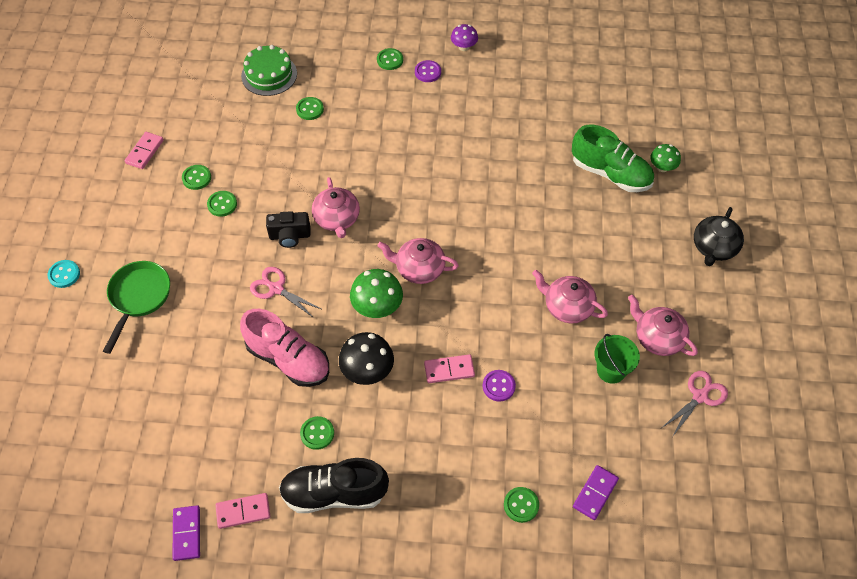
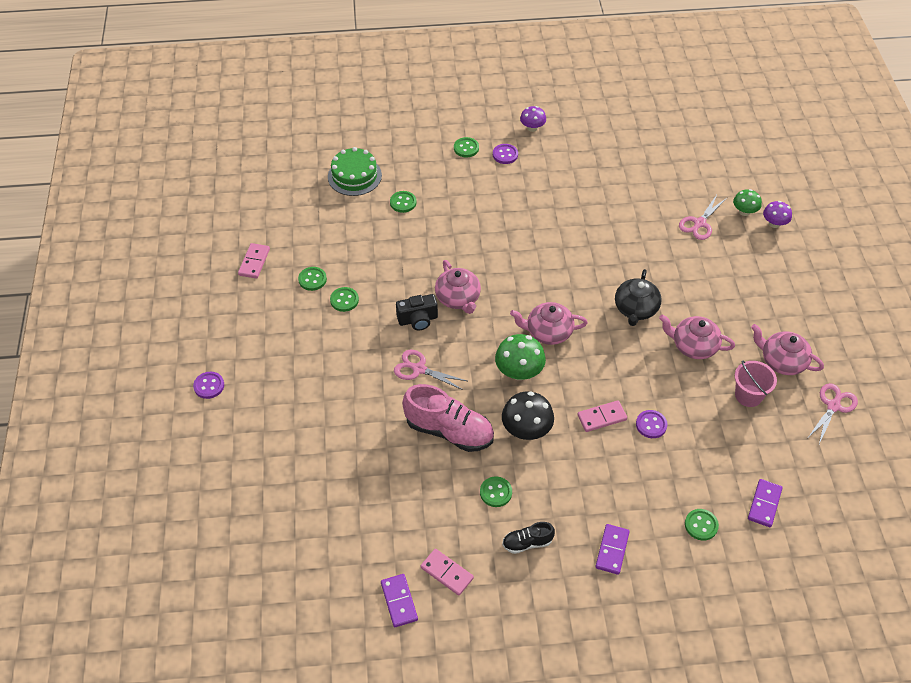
camera: 10 degrees left, 5 degrees down
(64, 274) = (209, 386): turquoise button -> purple button
(138, 298) = (288, 396): green pan -> none
(243, 511) = (446, 573): pink domino -> pink domino turned 60 degrees clockwise
(334, 493) = (527, 543): black shoe -> black shoe, size x0.51
(420, 516) = (612, 550): none -> purple domino
(610, 173) = (699, 223): green shoe -> pink scissors
(611, 370) = (748, 395): green bucket -> pink bucket
(691, 184) = (774, 223): none -> purple mushroom
(714, 247) = (810, 275): black teapot -> black teapot (635, 309)

